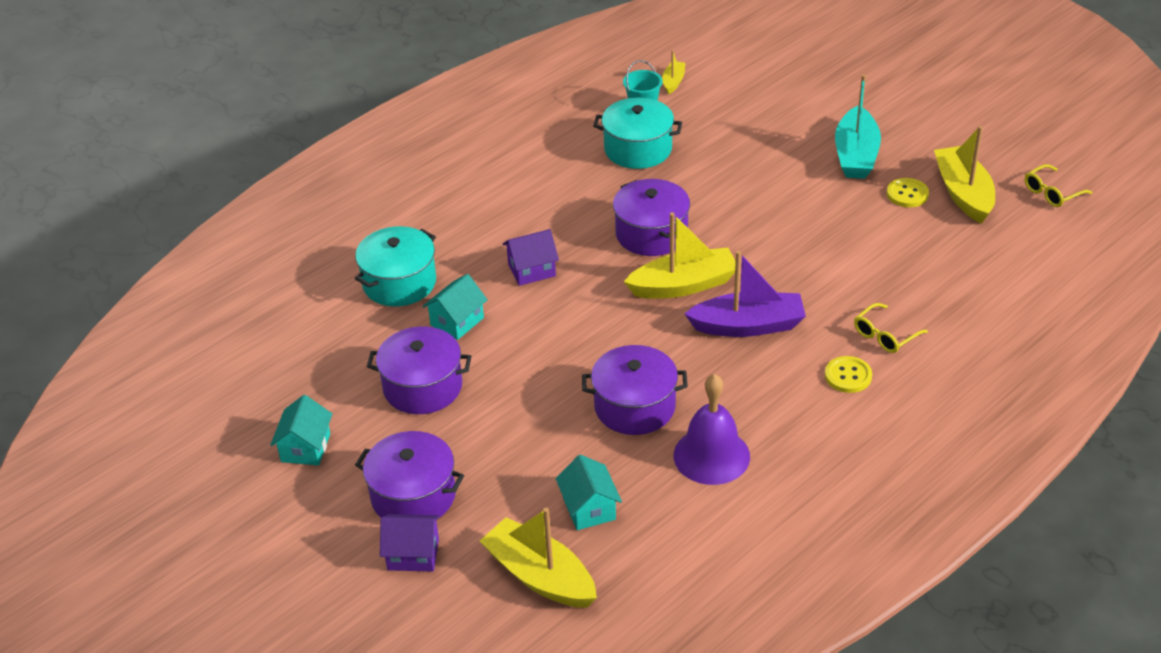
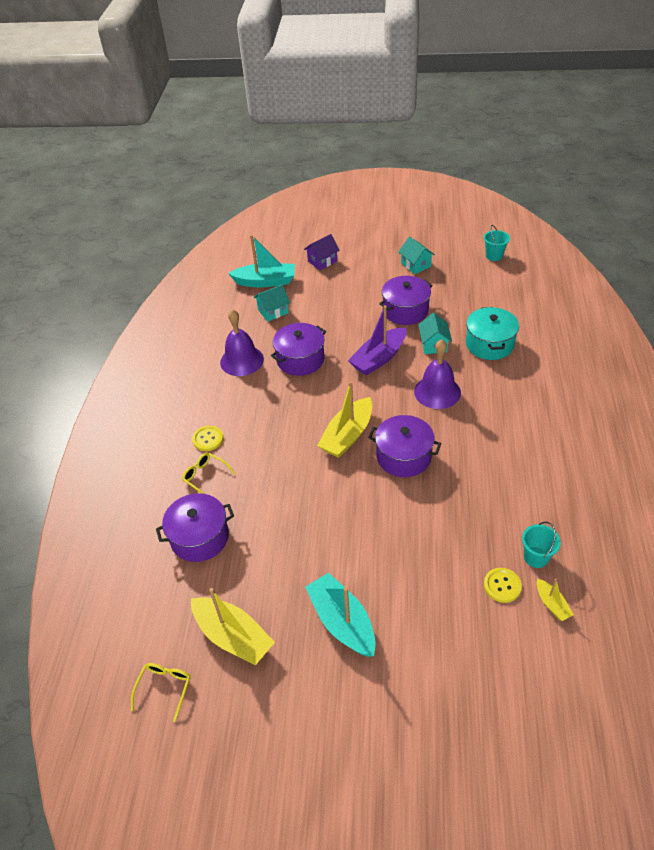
camera: 140 degrees right, 5 degrees up
(195, 389) = (494, 256): none -> turquoise bucket
(413, 495) = (349, 276): purple pot -> purple pot (200, 537)
(532, 270) = (437, 392): purple house -> purple bell
(540, 576) = (265, 281): yellow boat -> turquoise boat
(589, 508) = (273, 311): turquoise house -> turquoise house turned 60 degrees counterclockwise
(638, 149) = (491, 516): turquoise pot -> none
(748, 325) = (287, 434): purple boat -> purple boat (379, 358)
(885, 335) = (205, 477): yellow glasses -> yellow glasses turned 60 degrees counterclockwise
(907, 194) = (273, 606): yellow button -> yellow button (502, 586)

